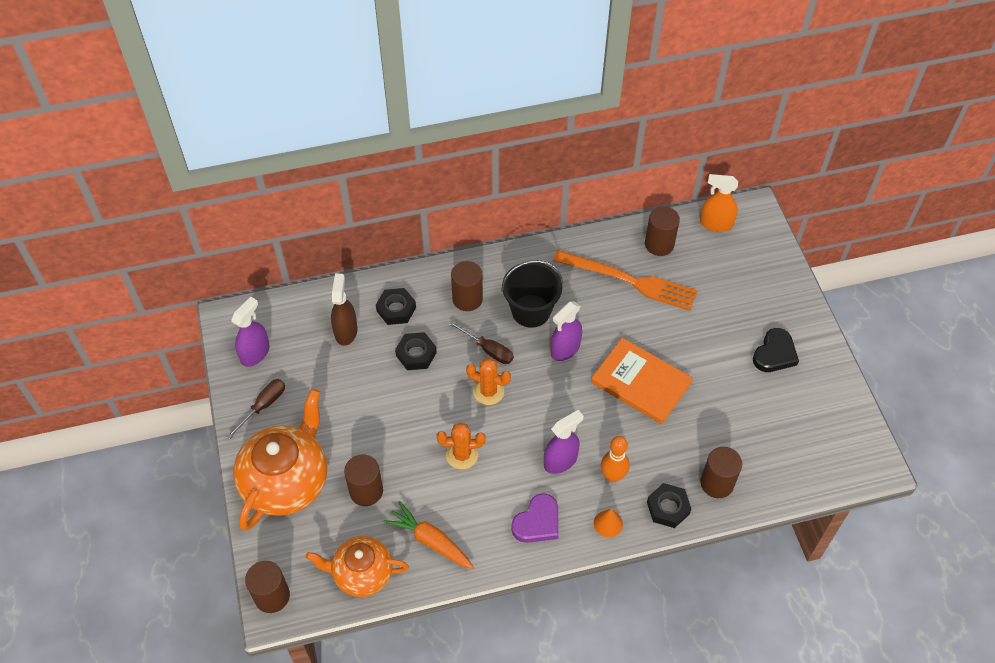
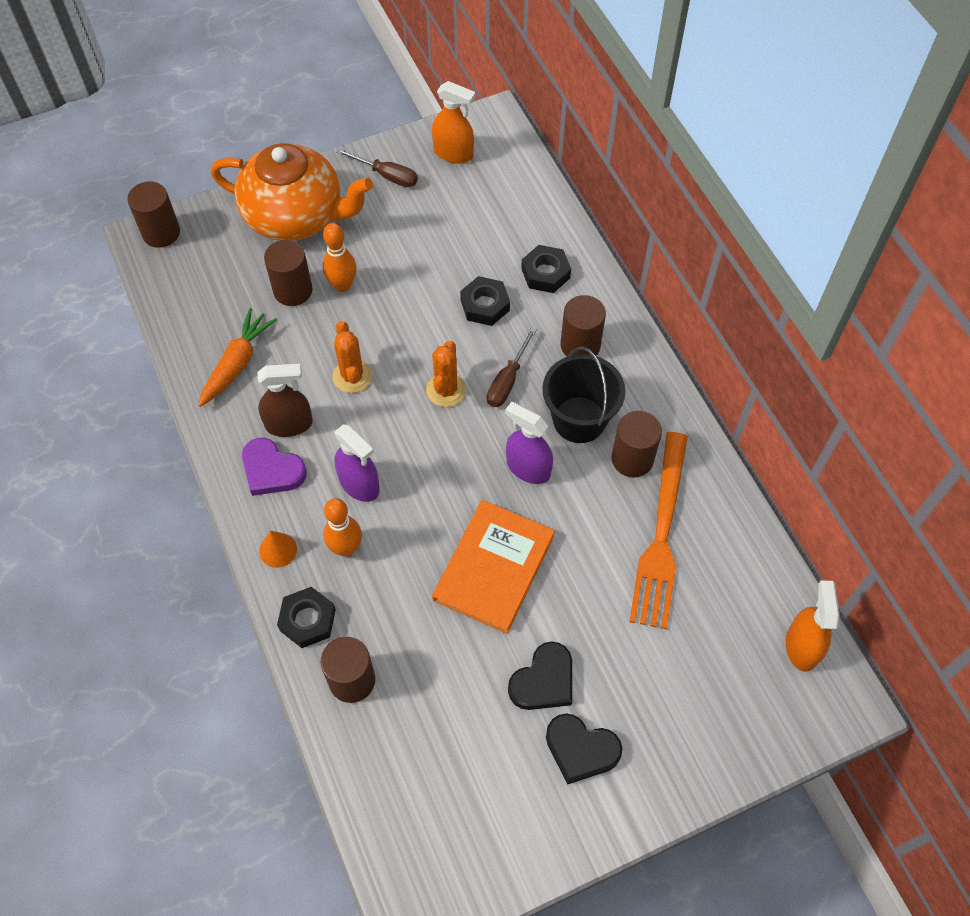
camera: 80 degrees right, 5 degrees up
(255, 353) = (453, 153): purple spray bottle -> orange spray bottle
(346, 331) = (502, 230): brown spray bottle -> brown spray bottle (289, 424)
(362, 573) = (192, 306): orange teapot -> none
(370, 452) = (342, 285): none -> orange bowling pin
(659, 244) = (738, 568): brown cylinder -> brown cylinder (632, 459)
(727, 366) = (544, 681): none -> black heart

